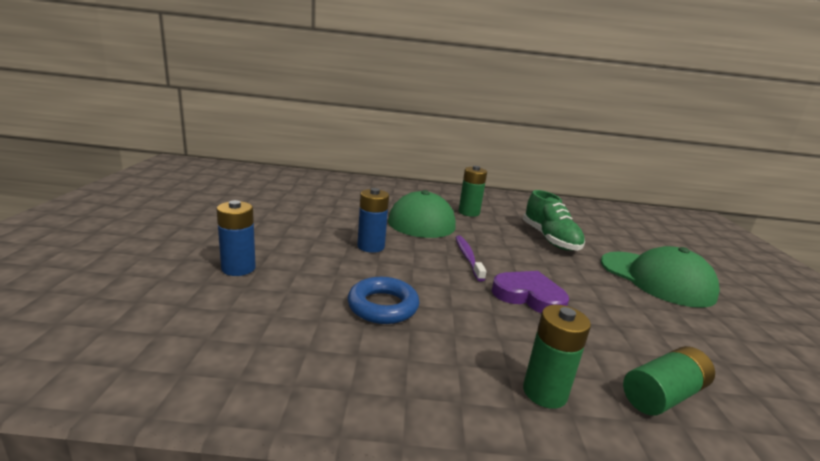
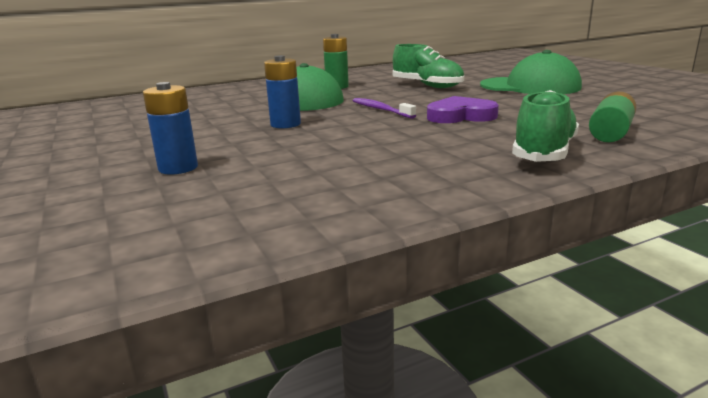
camera: 25 degrees left, 0 degrees up
(383, 306) = (359, 150): blue ring -> none
(544, 392) = (543, 153): green battery -> green shoe

